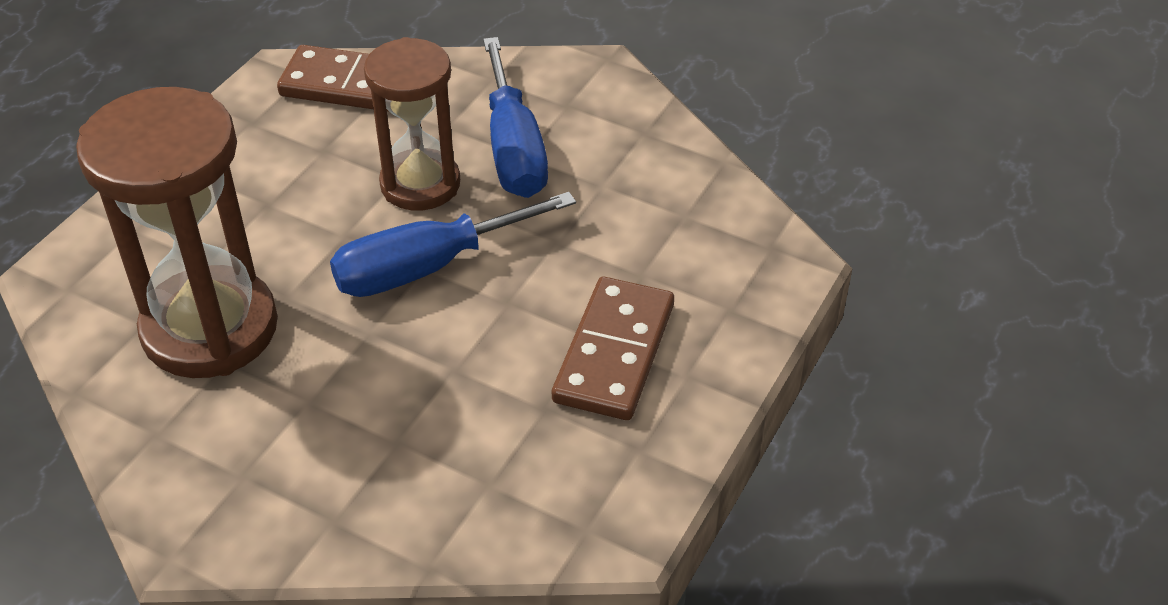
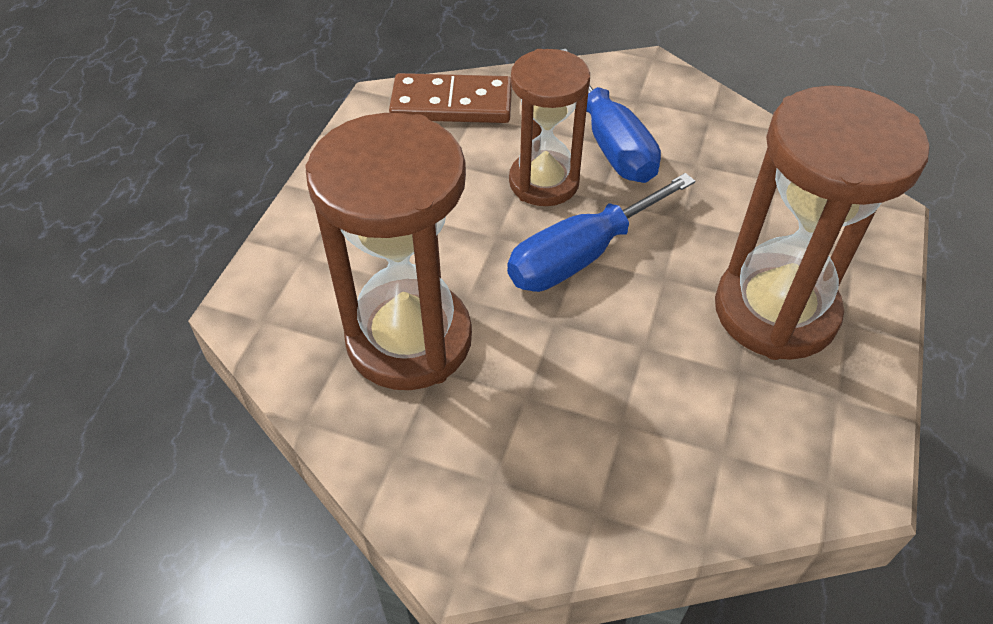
camera: 10 degrees left, 5 degrees up
(614, 352) = (775, 311): brown domino -> brown hourglass

